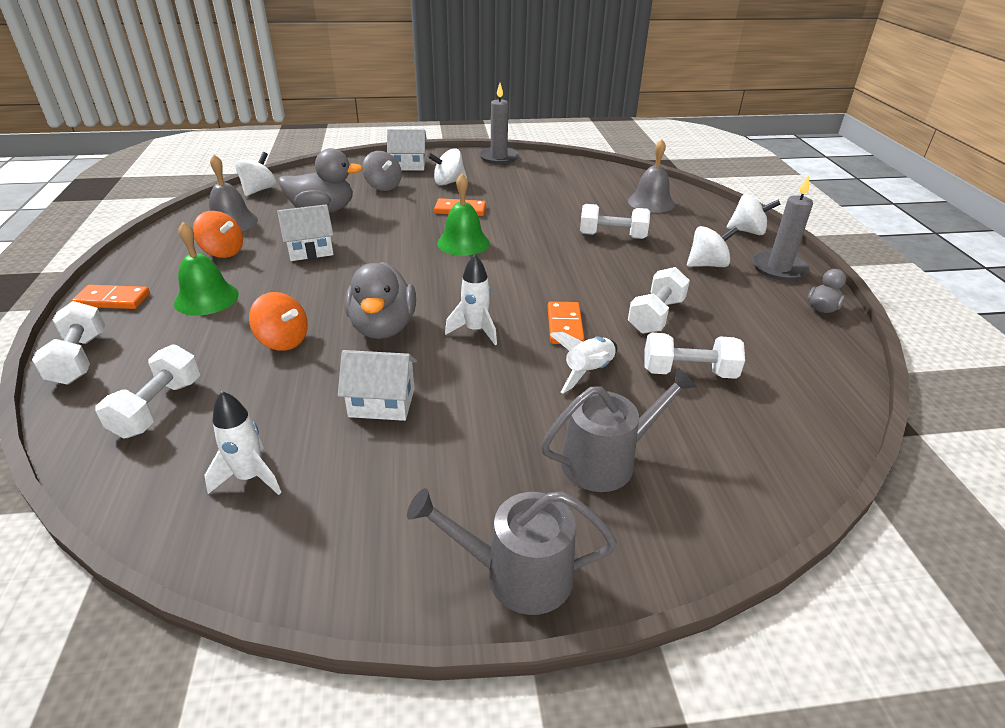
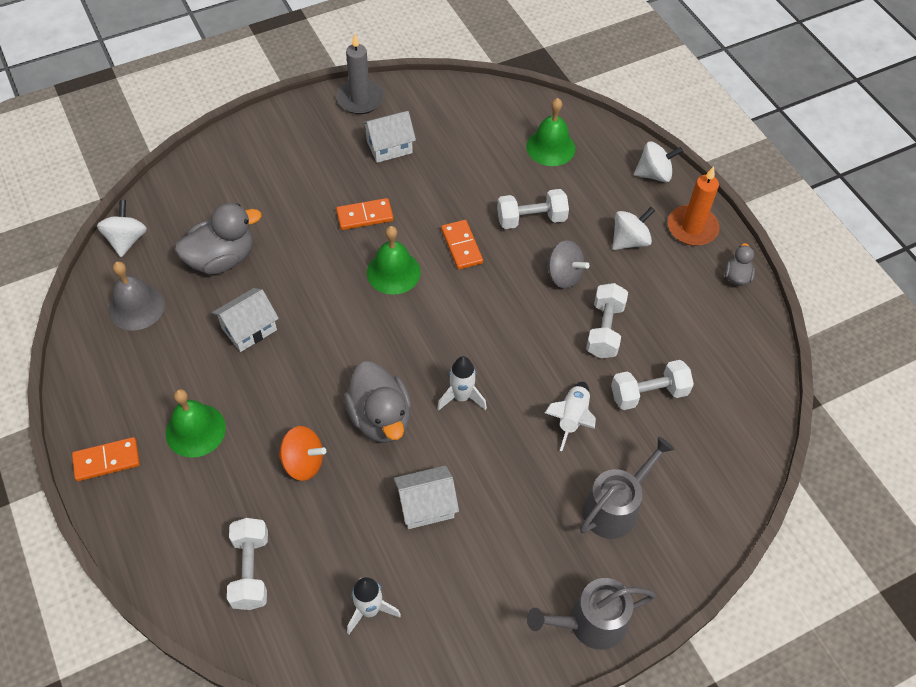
camera: 20 degrees left, 20 degrees up
(79, 359) = (139, 541): white dumbbell -> none
(223, 252) = (163, 358): orange spinning top -> none
(383, 186) = (261, 194): grey spinning top -> grey spinning top (563, 276)
(408, 165) = (266, 143): white house -> white house (389, 147)
(448, 182) = (328, 166): white spinning top -> none
(564, 325) = (533, 366): orange domino -> orange domino (461, 246)
(651, 202) = (550, 147): grey bell -> green bell
(778, 268) = (692, 228): grey candle -> orange candle

